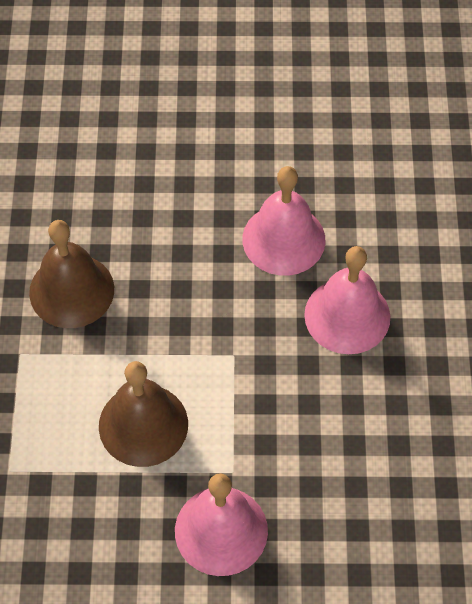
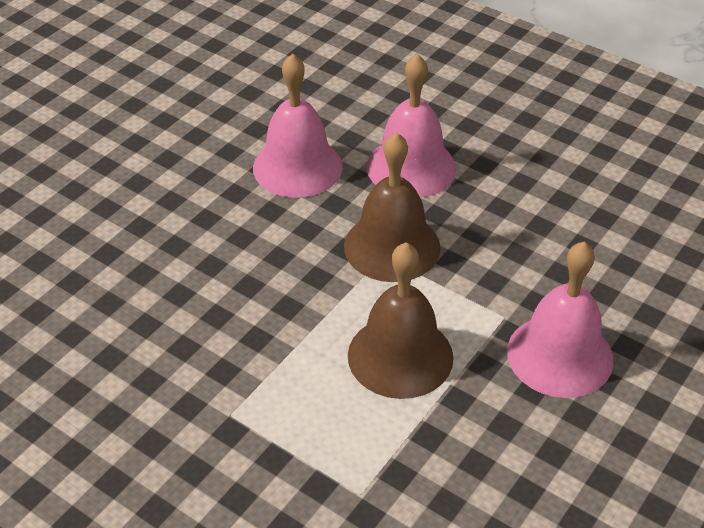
camera: 55 degrees left, 15 degrees down
(71, 290) = (199, 336): brown bell -> brown bell (392, 246)

